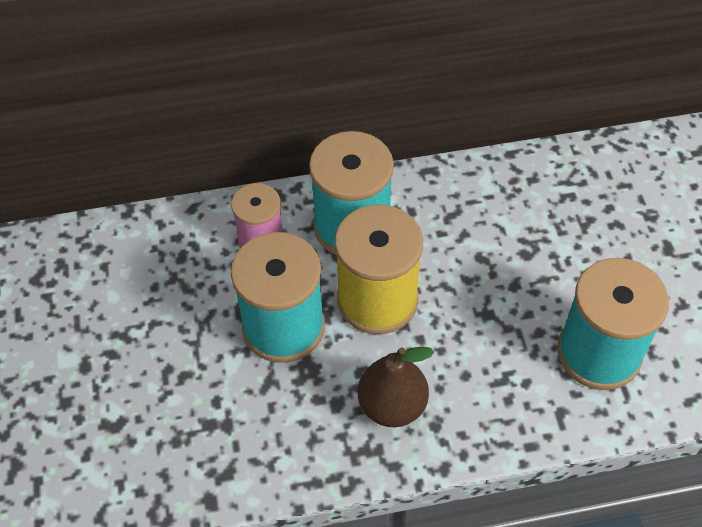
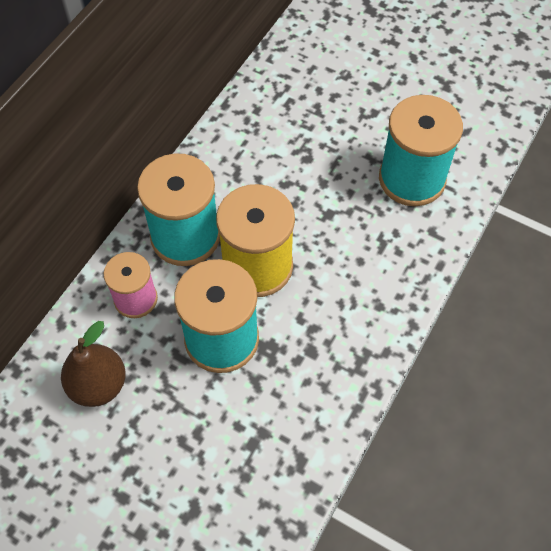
camera: 50 degrees left, 5 degrees up
(392, 405) = (343, 319): brown pear -> brown pear (98, 385)

